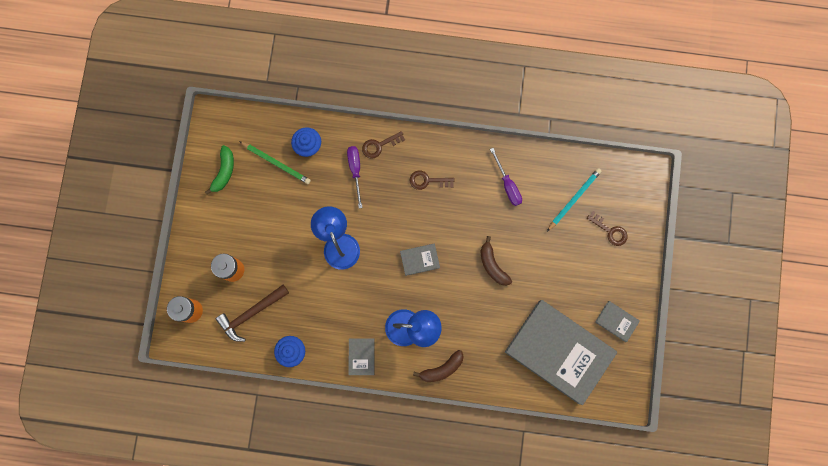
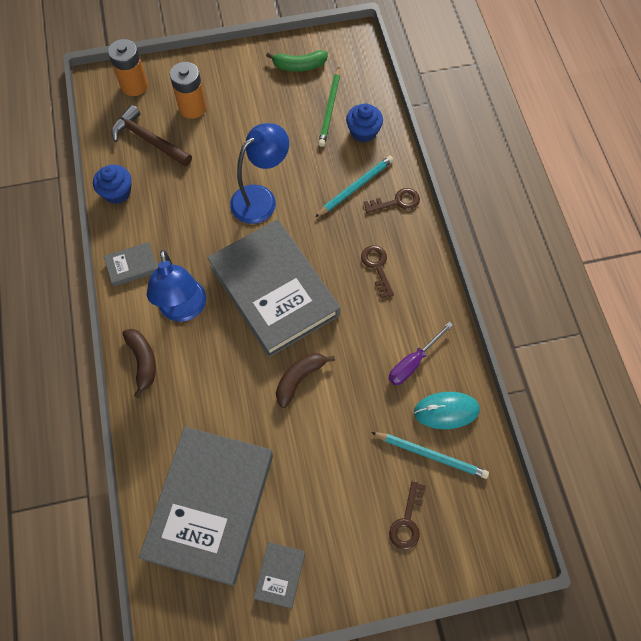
camera: 70 degrees right, 15 degrees down
(355, 170) = (355, 187): purple screwdriver -> turquoise pencil
(379, 145) = (396, 202): brown key -> brown key turned 120 degrees clockwise
(419, 259) = (274, 290): grey book -> grey book, size x2.50
(442, 368) = (143, 361): brown banana -> brown banana turned 150 degrees counterclockwise
(548, 177) = (446, 411): none -> turquoise mouse

